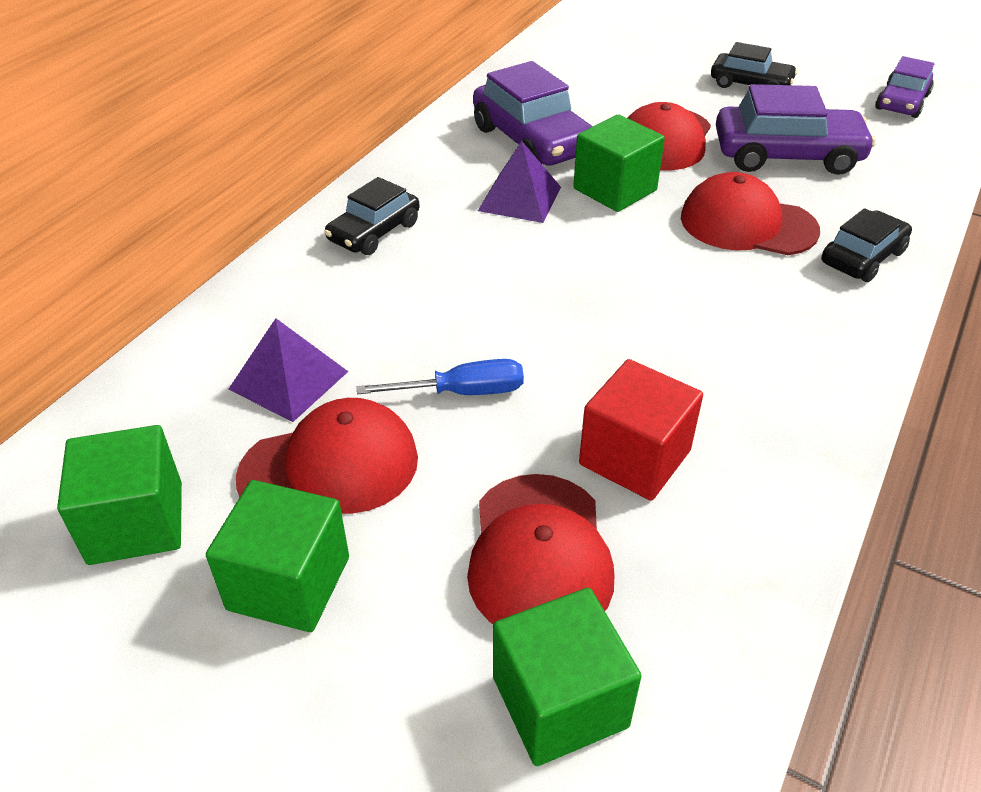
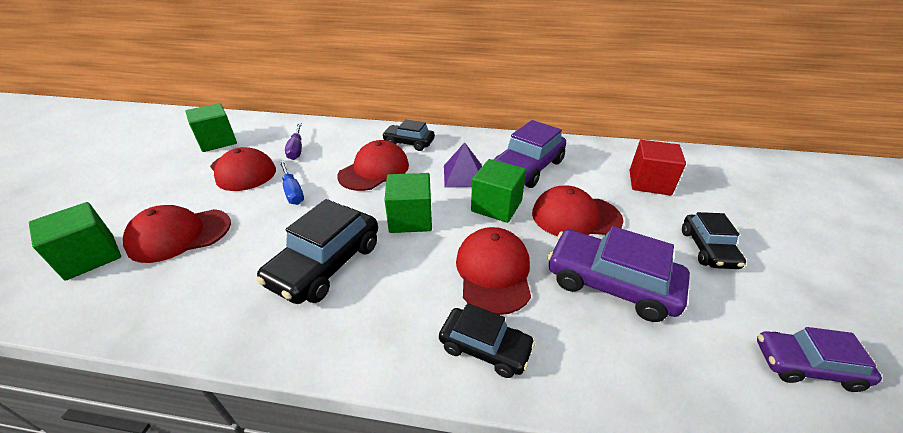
camera: 70 degrees right, 5 degrees down
(288, 380) = (296, 149): purple pyramid -> purple screwdriver
(289, 583) = (180, 177): green cube -> green cube (410, 219)
(447, 285) = (374, 170): none -> red cap
(635, 457) = (244, 255): red cube -> red cube (649, 182)
(688, 364) = (326, 264): none -> black car
(787, 155) = (610, 283): purple car -> purple car turned 135 degrees clockwise

